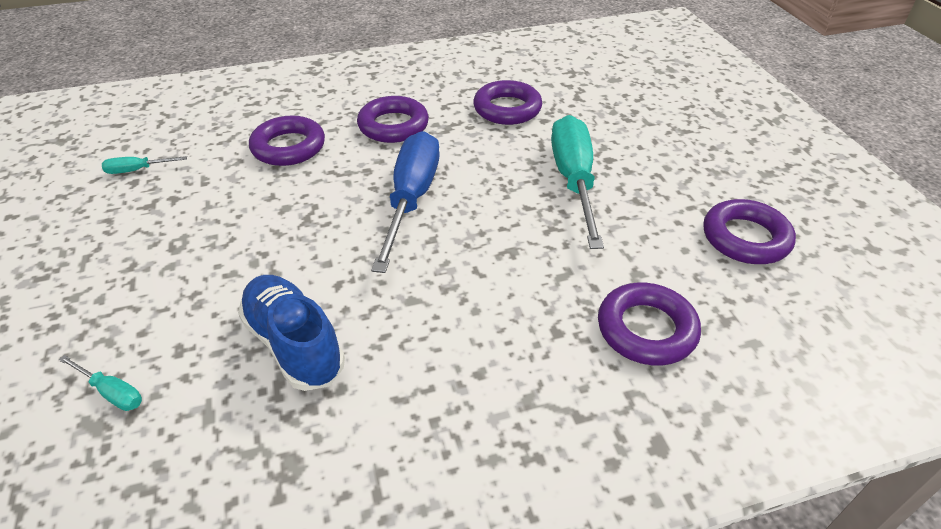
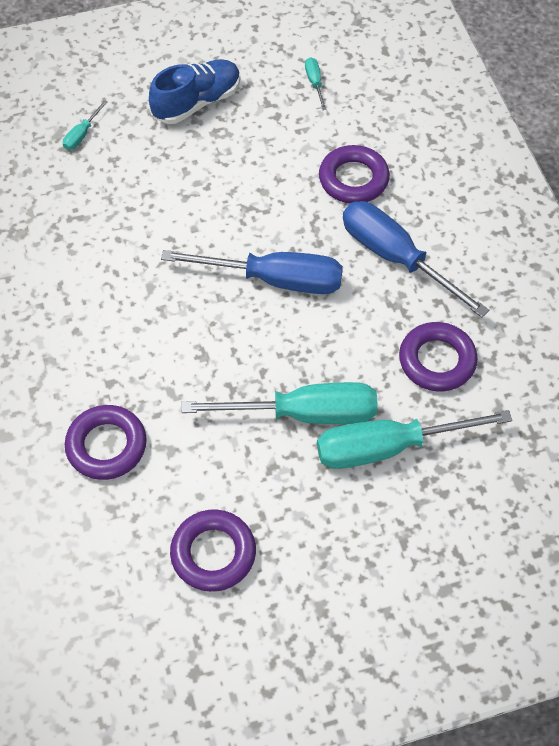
camera: 90 degrees right, 15 degrees up
(294, 344) = (112, 220): blue shoe -> blue shoe (197, 103)
(393, 126) = (395, 258): purple ring -> blue screwdriver
(599, 135) = (388, 447): none -> turquoise screwdriver

